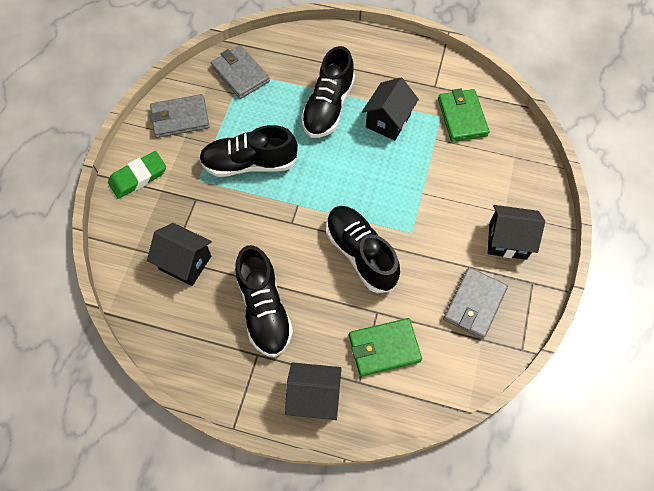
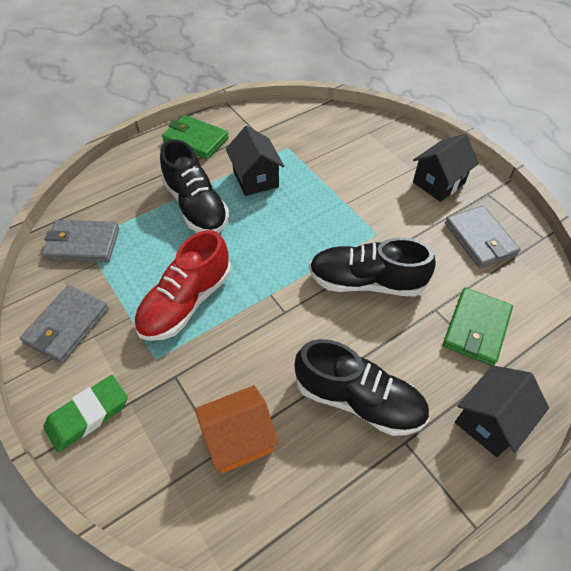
camera: 50 degrees left, 10 degrees down
(138, 177) = (88, 415): green eraser -> green eraser turned 45 degrees clockwise
(185, 263) = (239, 439): black house -> orange house
(249, 163) = (186, 302): black shoe -> red shoe
(462, 117) = (302, 136): green wallet -> green wallet (195, 140)

